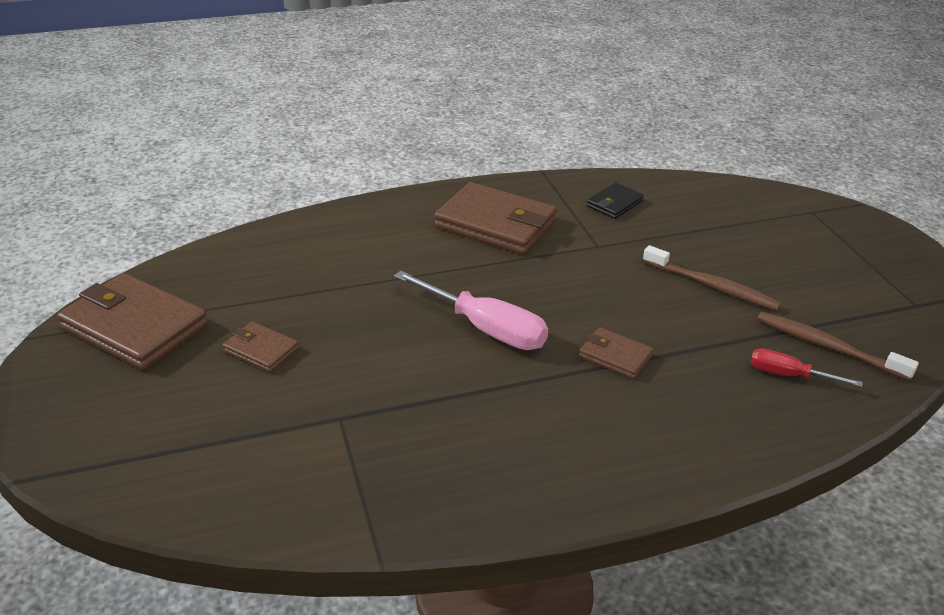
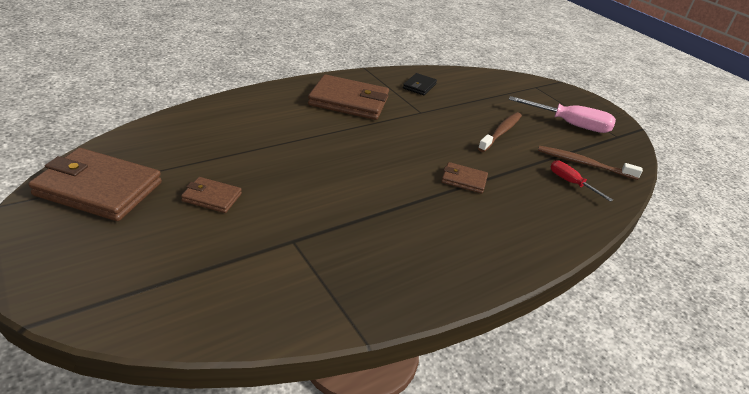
camera: 20 degrees left, 0 degrees up
(486, 329) = (372, 169): pink screwdriver -> pink screwdriver (571, 125)
(711, 285) = (501, 132): brown toothbrush -> brown toothbrush turned 75 degrees counterclockwise
(788, 375) = (570, 182): red screwdriver -> red screwdriver turned 45 degrees clockwise

